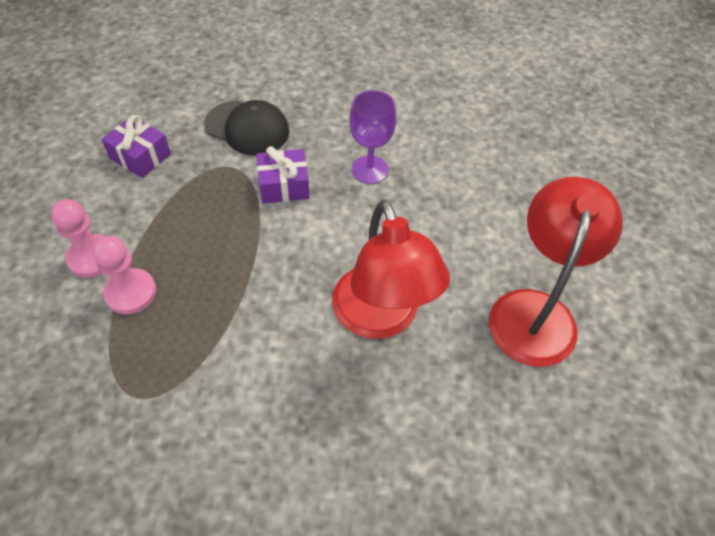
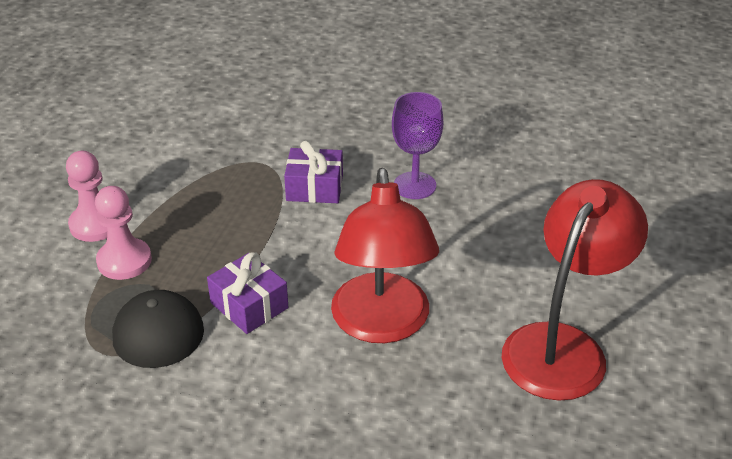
camera: 15 degrees right, 15 degrees down
(140, 156) = (171, 142): purple gift -> purple gift (249, 305)
(247, 128) = (292, 130): black cap -> black cap (147, 326)

